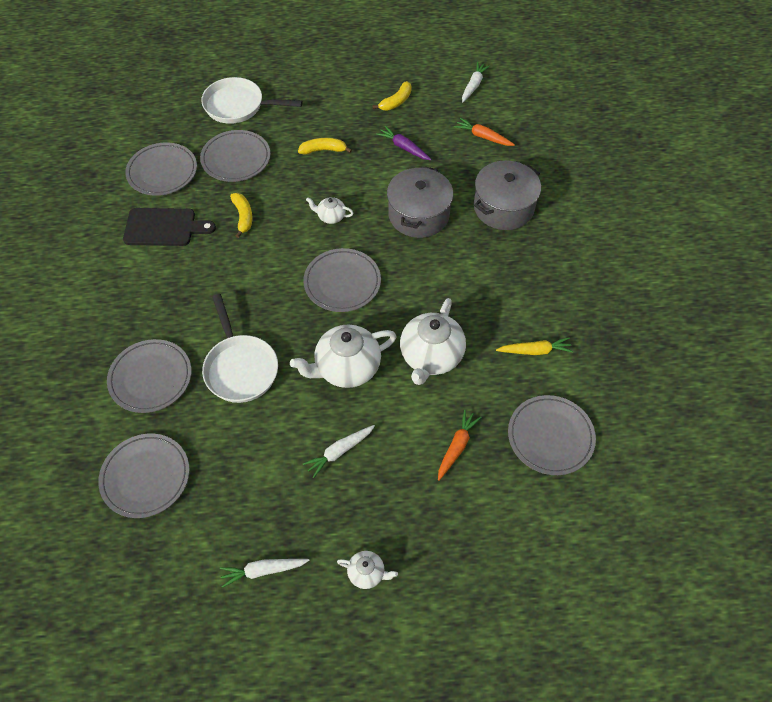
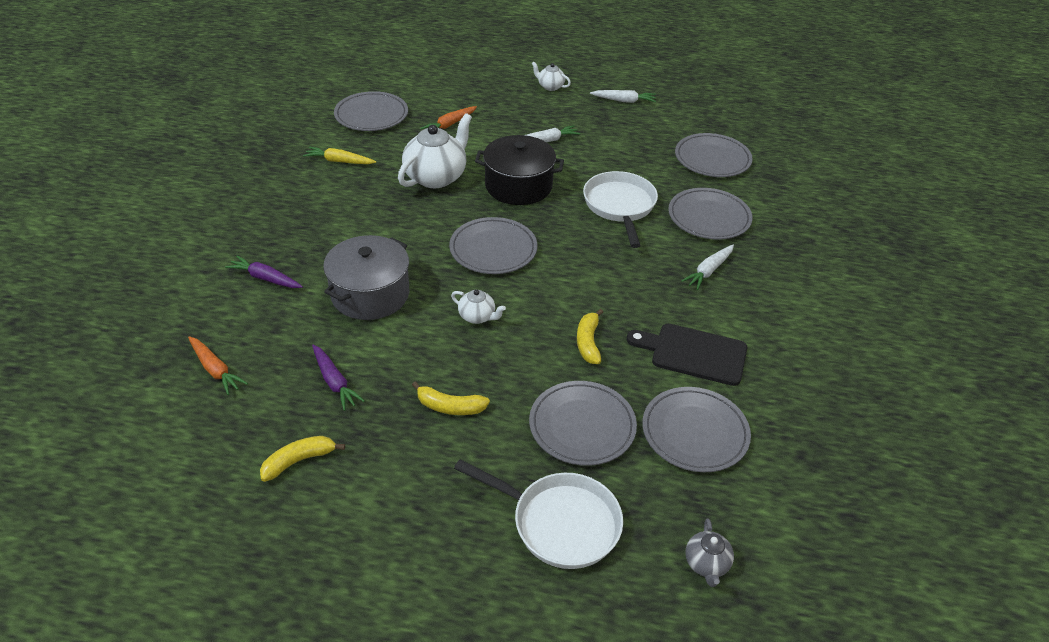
camera: 165 degrees left, 15 degrees down
(155, 105) = (706, 564): none -> grey teapot
(346, 368) = (518, 186): white teapot -> black pot
(473, 85) = (158, 458): white carrot -> white carrot (708, 271)
(503, 207) = (265, 278): grey pot -> purple carrot

